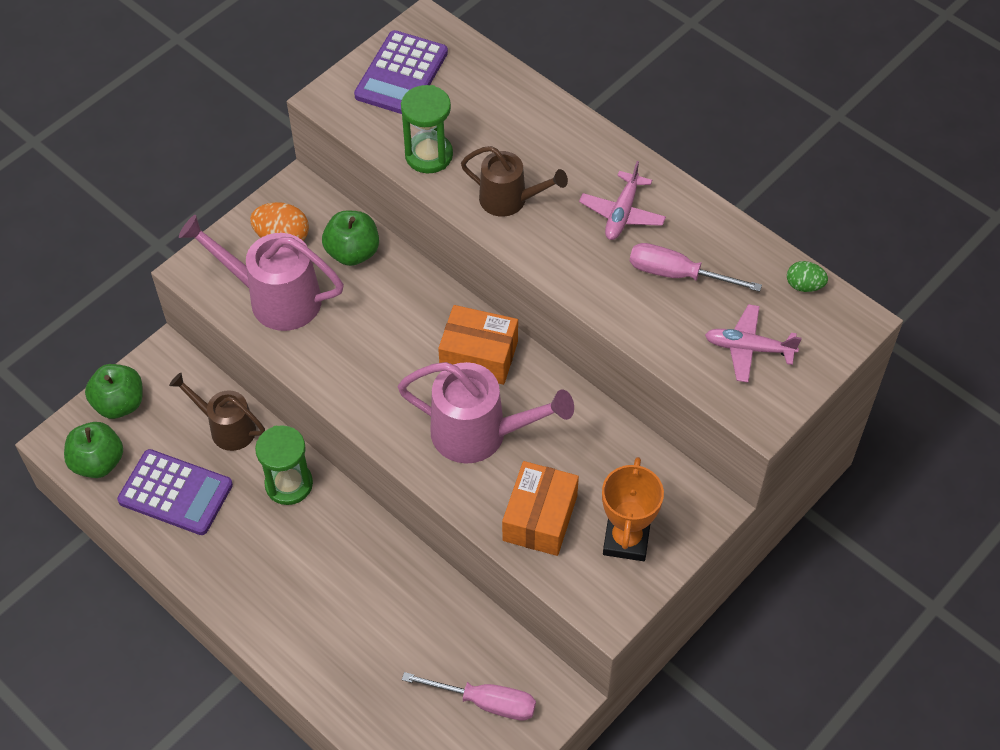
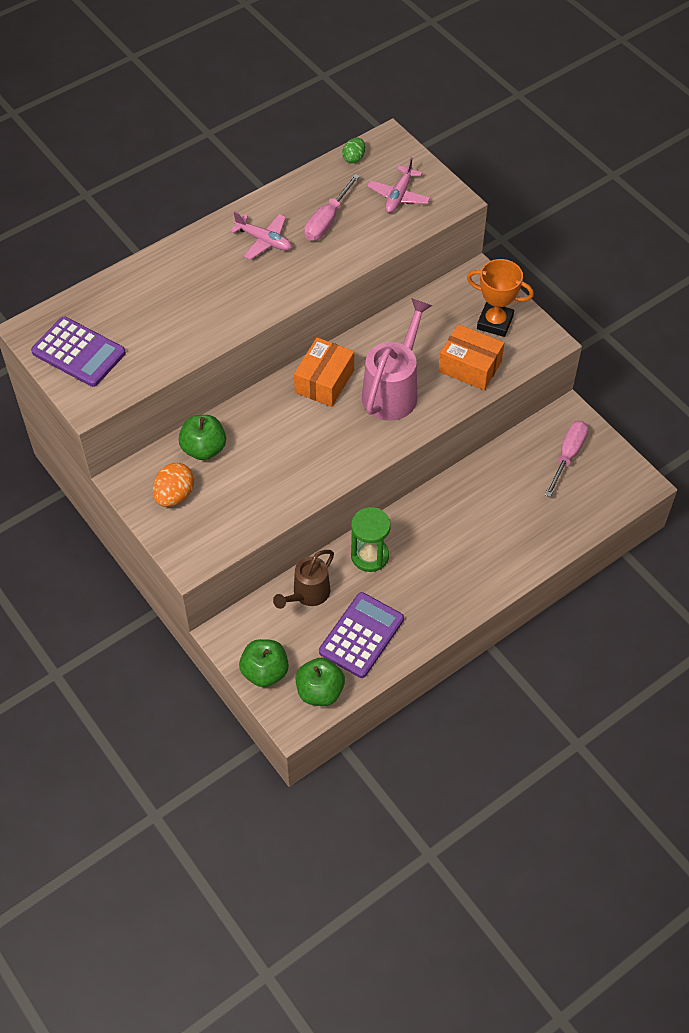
camera: 80 degrees left, 0 degrees up
(274, 298) = (235, 507): pink watering can -> none
(429, 155) = (171, 346): green hourglass -> none
(510, 200) = (232, 302): brown watering can -> none

